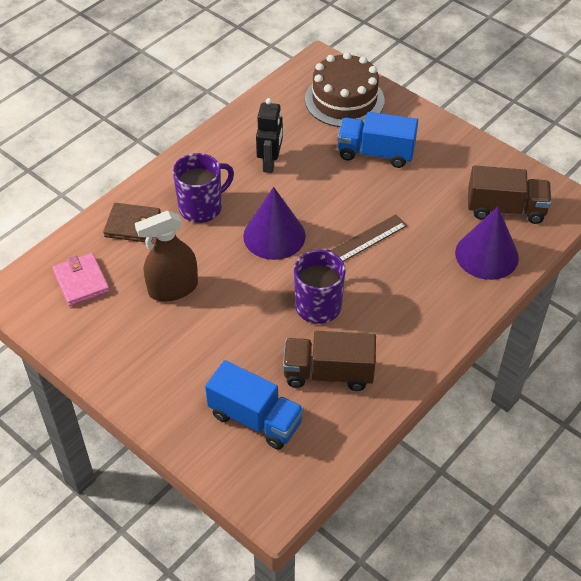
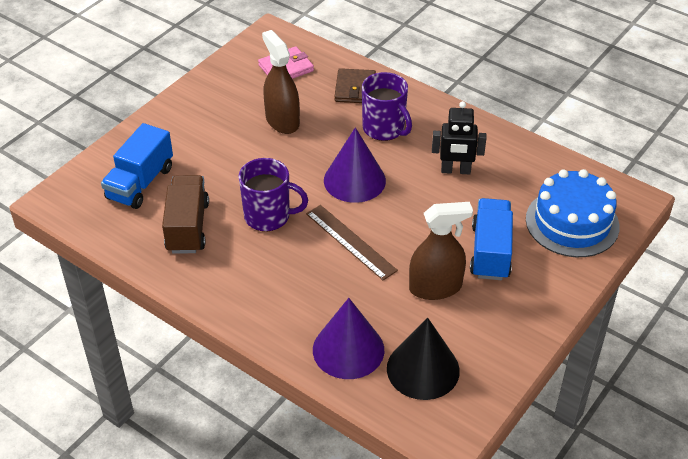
camera: 85 degrees right, 5 degrees down
(344, 100) = (572, 223): brown cake -> blue cake
(416, 192) = (435, 287): none -> brown spray bottle
(505, 209) = (423, 369): brown truck -> black cone

